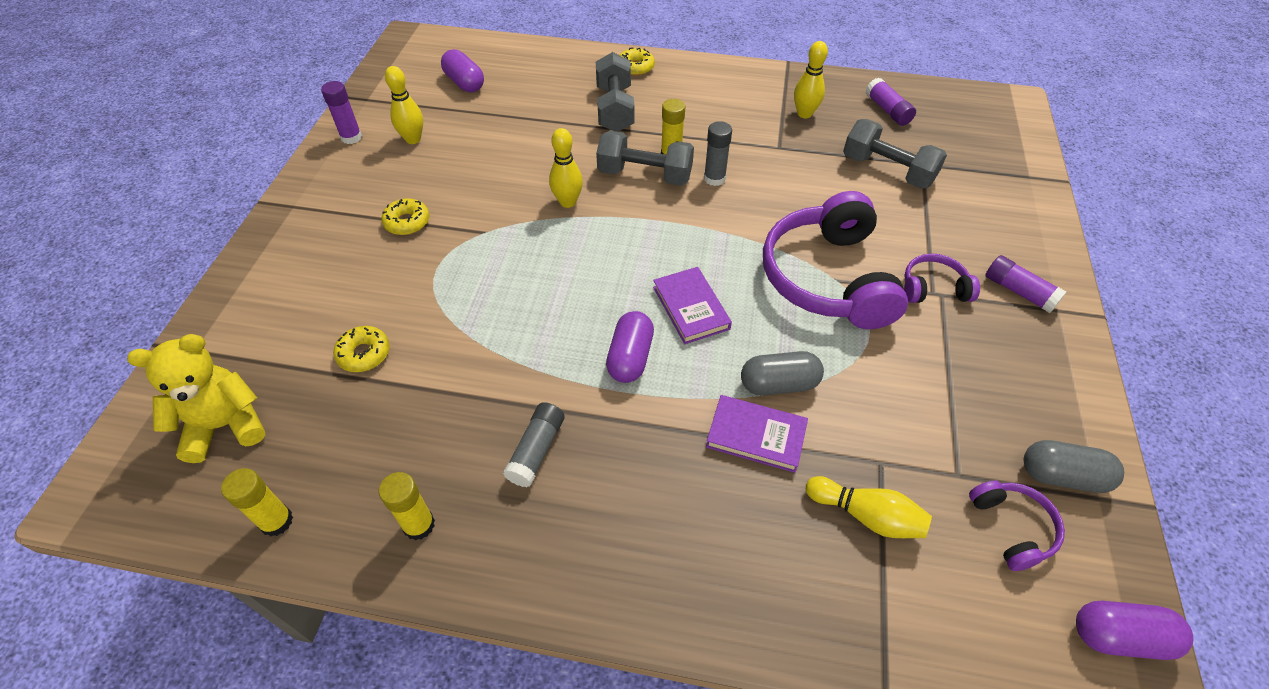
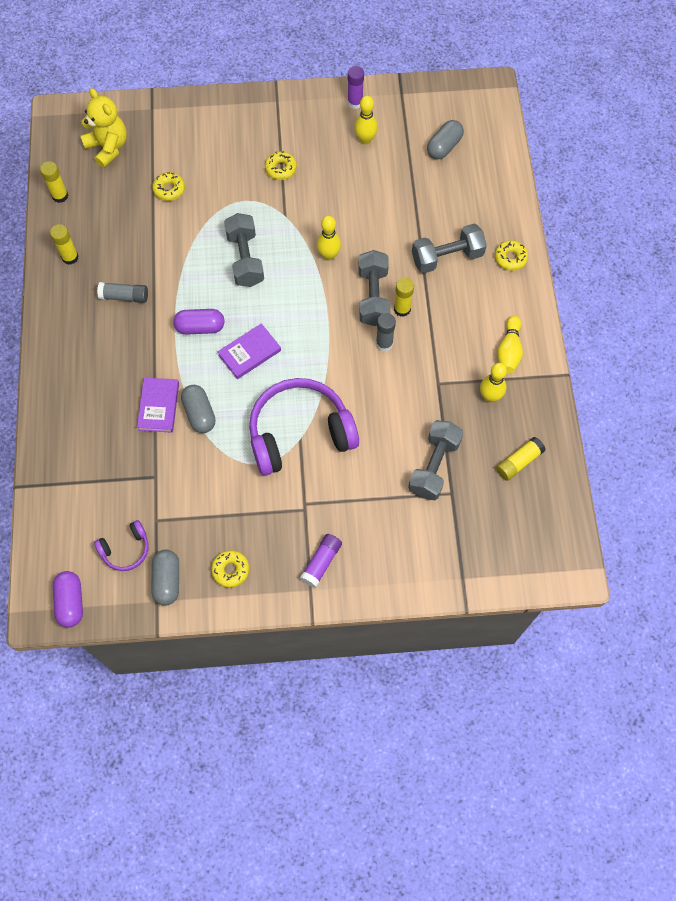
camera: 75 degrees right, 15 degrees up
(464, 83) = (444, 147): purple capsule -> grey capsule
(535, 285) = (245, 259): none -> grey dumbbell
(866, 515) = (118, 471): yellow bowling pin -> yellow bowling pin (509, 351)
(887, 110) = (519, 462): purple glue stick -> yellow glue stick
(933, 288) = (309, 503): purple headphones -> none
(1038, 391) = (230, 570): none -> yellow donut

